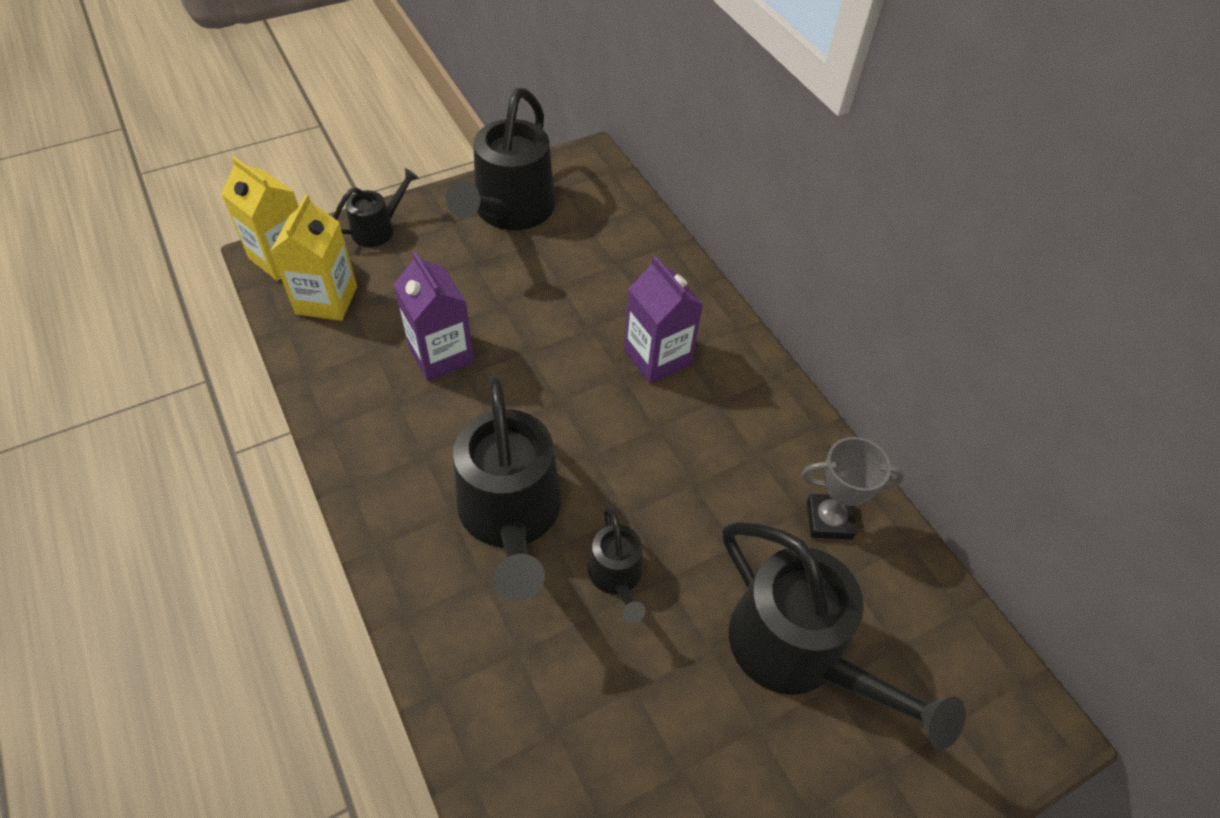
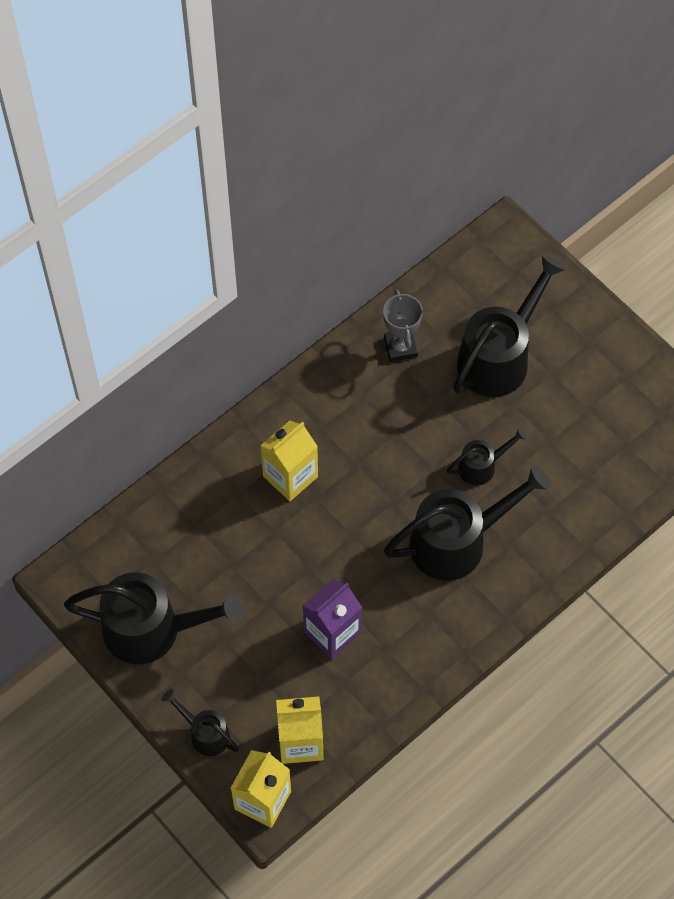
camera: 100 degrees left, 10 degrees up
(657, 357) = (290, 476): purple carton -> yellow carton

